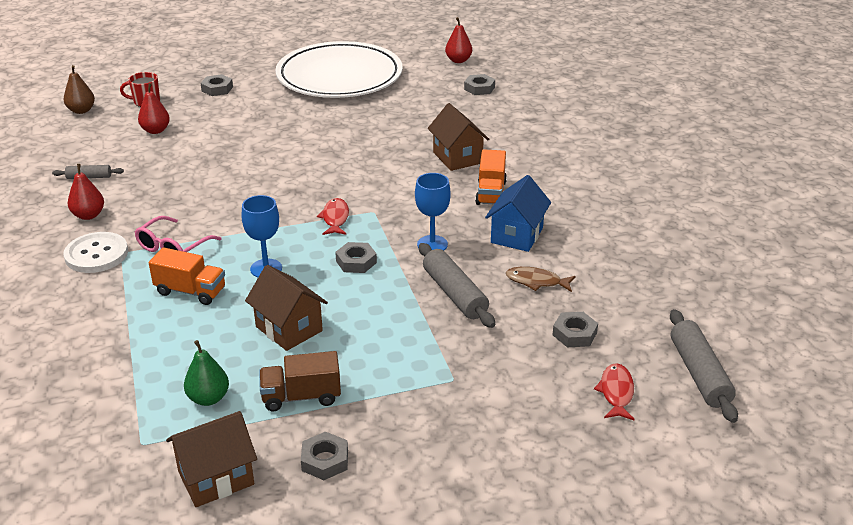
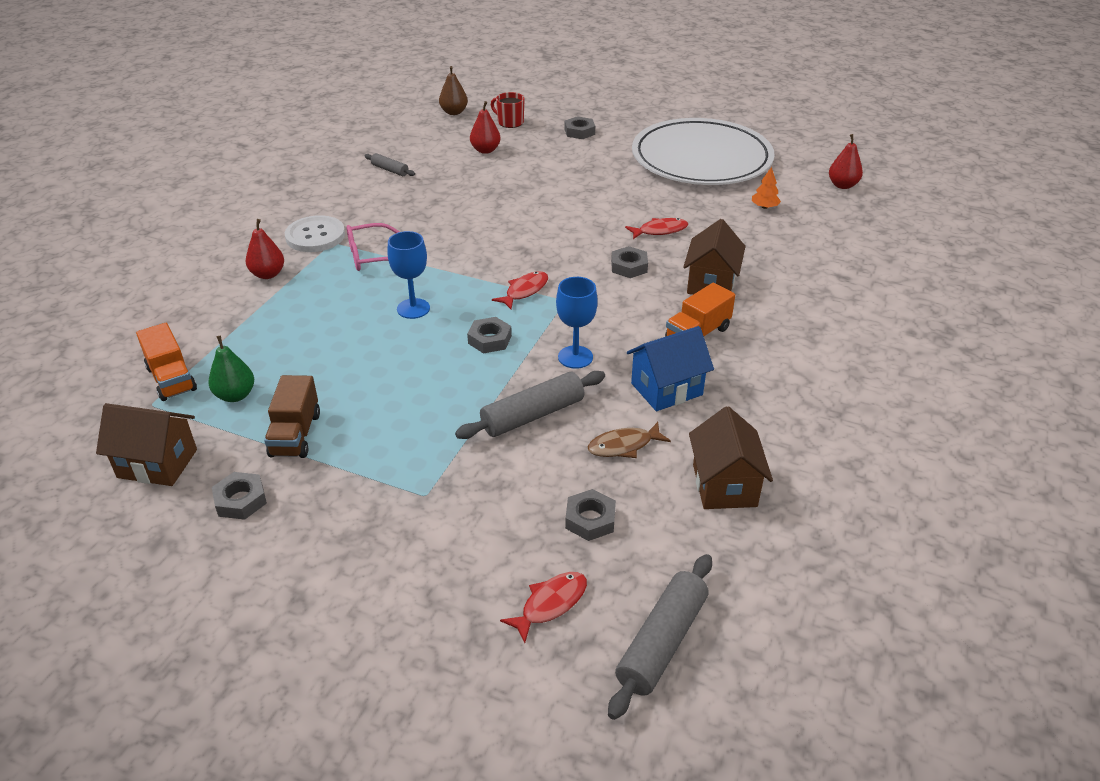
camera: 40 degrees right, 5 degrees up
(88, 215) = (350, 201): red pear -> red pear (268, 274)
(190, 291) = (337, 299): orange truck -> orange truck (171, 379)
(289, 329) = (362, 370): brown house -> brown house (724, 485)
(301, 396) = (295, 434): brown truck -> brown truck turned 120 degrees counterclockwise
(376, 137) = (660, 231): none -> red fish
(426, 93) = (764, 207): none -> orange tree
(454, 294) = (532, 415): grey rolling pin -> grey rolling pin turned 45 degrees clockwise
(479, 88) = (827, 222): grey nut -> grey nut (629, 266)
(536, 281) = (624, 446): brown fish -> brown fish turned 75 degrees counterclockwise

